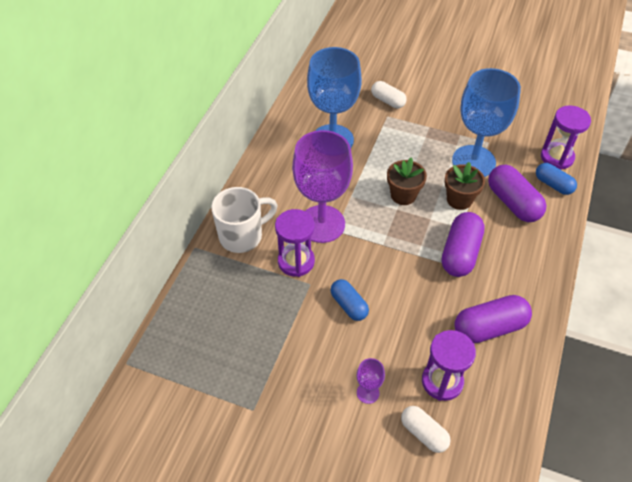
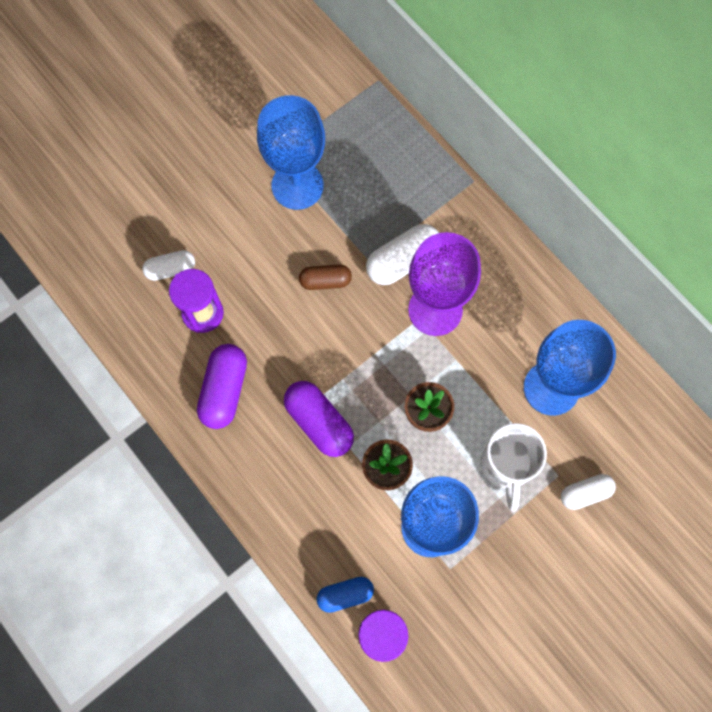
camera: 120 degrees right, 20 degrees up
(242, 236) = (463, 228): white mug -> white mug (506, 466)
(274, 373) = (297, 185): none -> blue goblet
(296, 261) = (402, 261): purple hourglass -> white capsule
(349, 305) = (325, 281): blue capsule -> brown capsule
(368, 393) = (232, 247): purple goblet -> none
(513, 203) = (348, 527): purple capsule -> none

